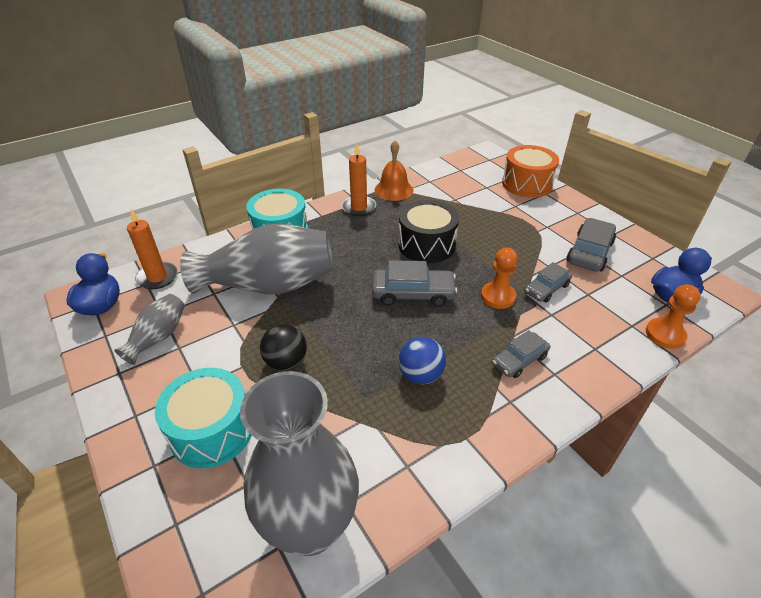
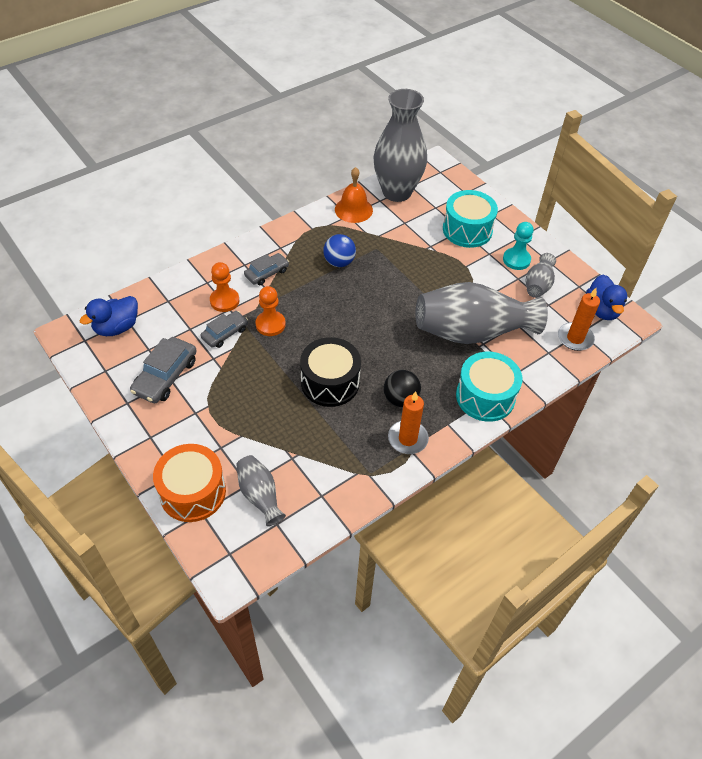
camera: 175 degrees right, 10 degrees up
(164, 375) = (516, 260): none -> turquoise pawn
(286, 362) = (435, 269): black ball -> black ball (400, 399)
(393, 190) = (368, 474): orange bell -> orange bell (353, 209)
(413, 293) = (344, 326): grey car -> none
(475, 181) = (260, 495): none -> grey vase
(665, 334) = (146, 293): orange pawn -> orange pawn (224, 301)

